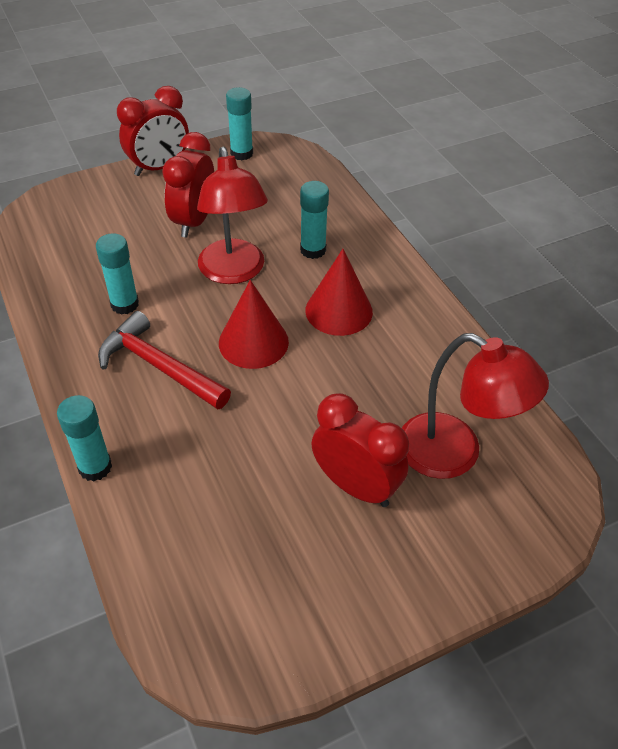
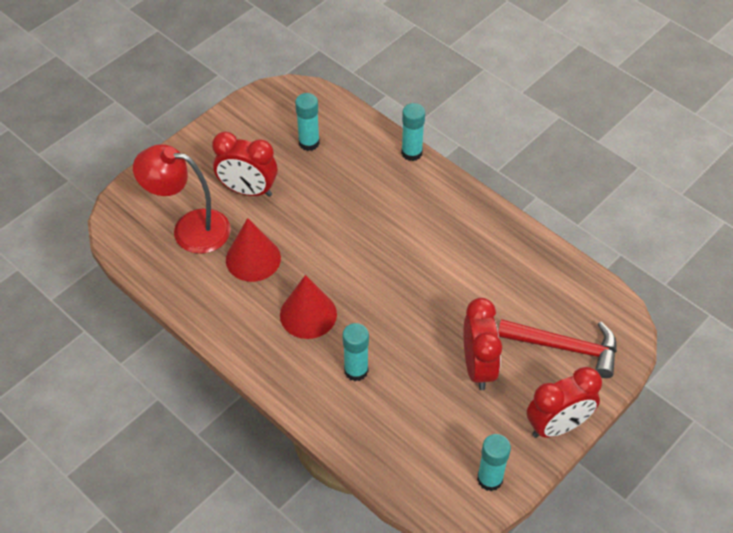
camera: 160 degrees right, 5 degrees up
(125, 304) = (476, 265): turquoise glue stick -> turquoise glue stick (309, 143)
(159, 167) = (557, 426): red clock -> red clock turned 150 degrees counterclockwise
(159, 366) = (417, 225): red hammer -> red hammer (565, 347)
(234, 272) = (411, 323): red lamp -> none
(253, 342) = (361, 265): red cone -> red cone (253, 259)

